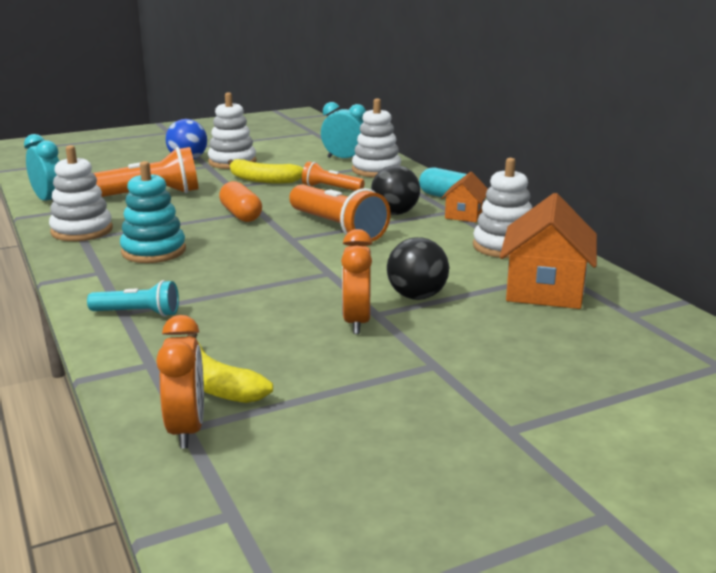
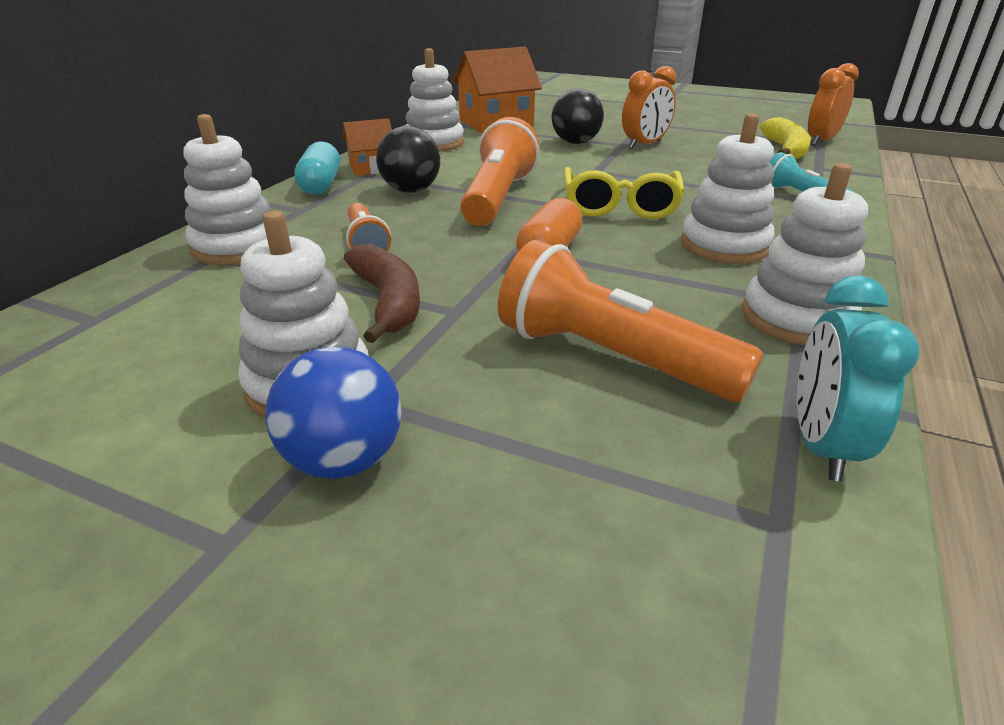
camera: 130 degrees left, 10 degrees up
(153, 251) = (724, 245): turquoise stacking toy -> white stacking toy
(256, 252) = (620, 205): none -> yellow glasses
(263, 180) = (388, 302): yellow banana -> brown banana
(344, 159) = (182, 289): turquoise clock -> none

